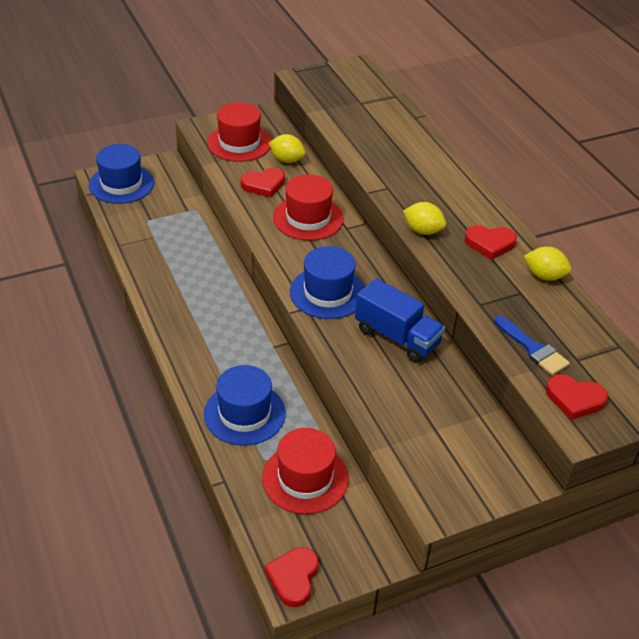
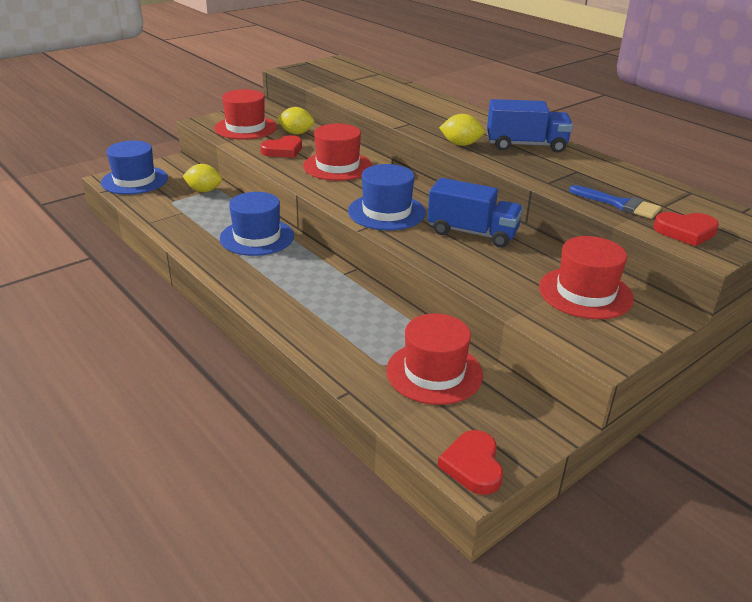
camera: 15 degrees left, 10 degrees down
(244, 413) = (341, 330): blue hat -> blue hat (257, 237)
(463, 435) = (585, 293): none -> red hat
(490, 244) = (526, 145): red heart -> blue truck
(544, 276) = (589, 158): yellow lemon -> yellow lemon (204, 190)

